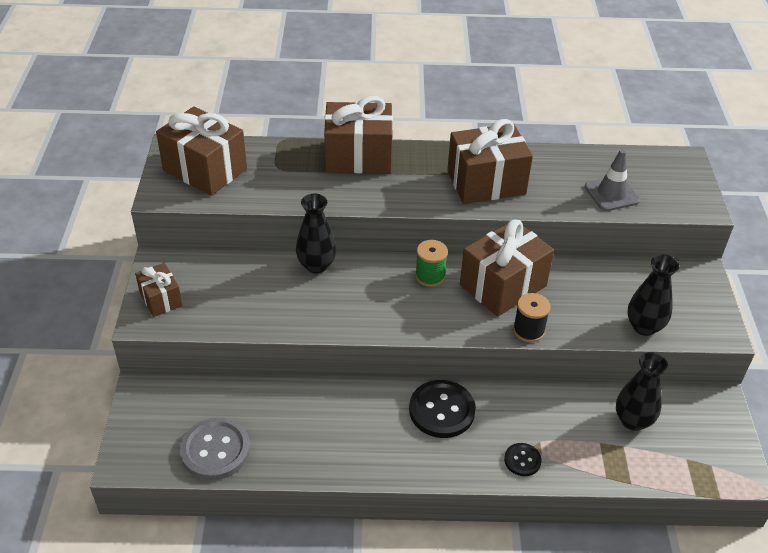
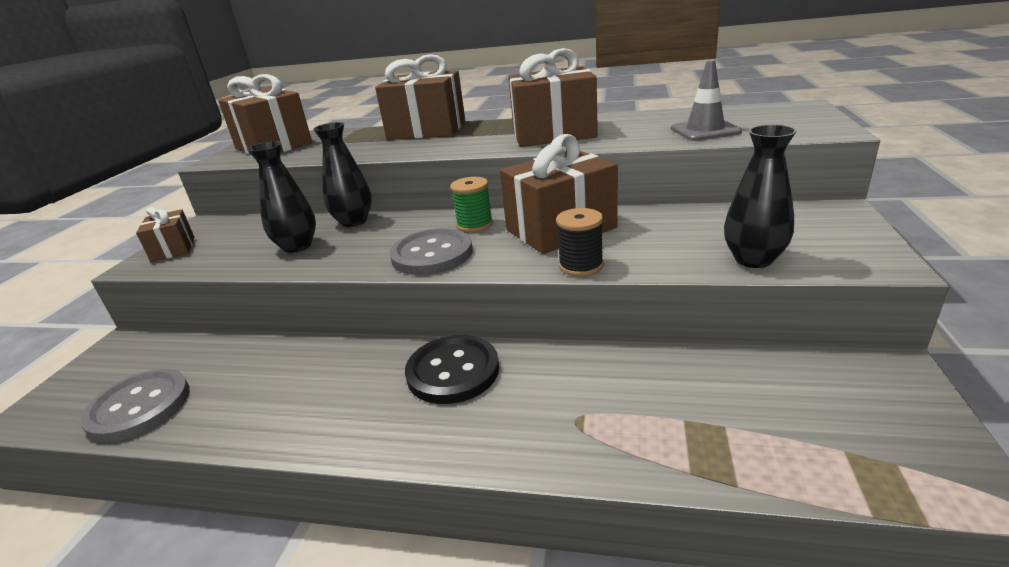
camera: 15 degrees right, 15 degrees down
(409, 314) = (432, 254): none -> grey button
(522, 460) = (549, 439): black button -> none
(633, 421) = (742, 392): black vase -> black vase (297, 246)

